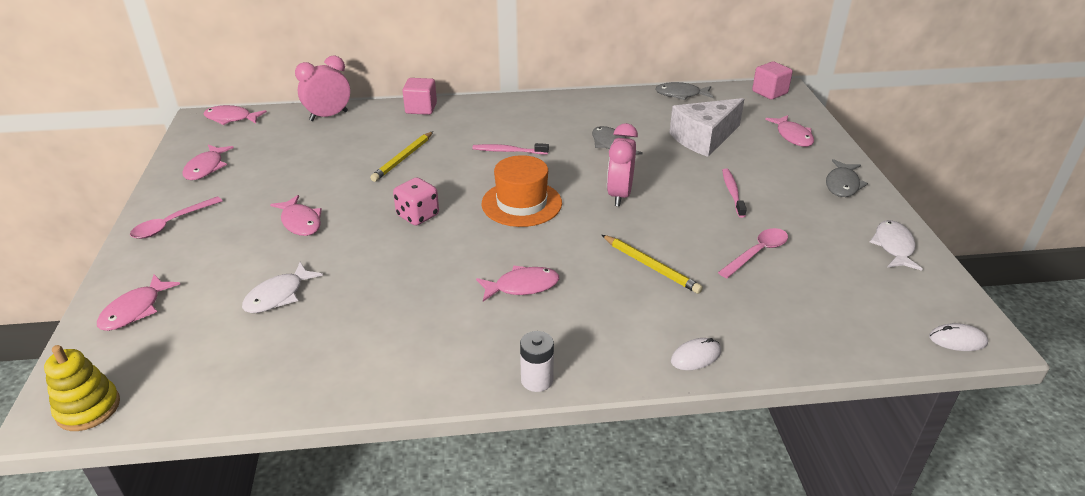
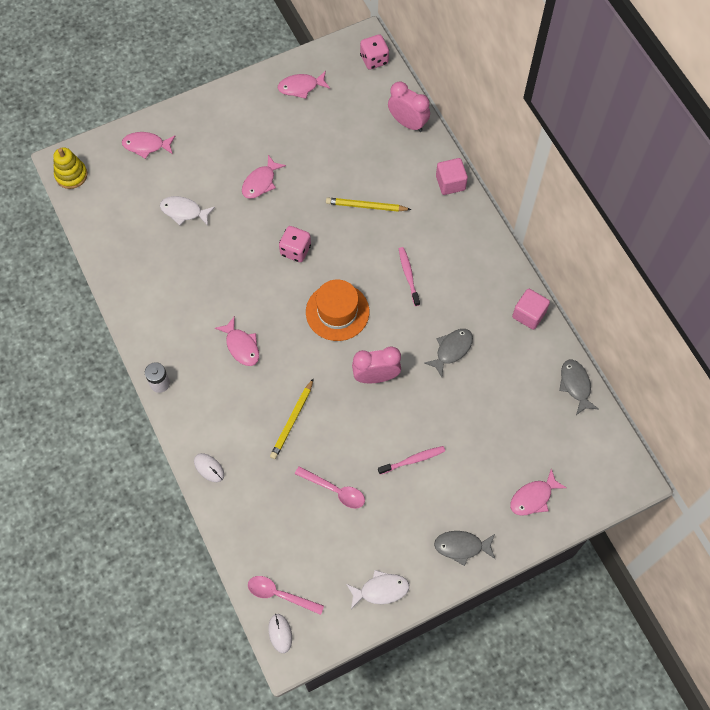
camera: 70 degrees right, 30 degrees up
(172, 223) = (230, 109): pink spoon -> pink spoon (280, 594)
(231, 118) = (374, 59): pink fish -> pink dice
(704, 138) = (496, 422): white cheese -> none
(769, 92) = (619, 466): pink cube -> pink cube (529, 314)

